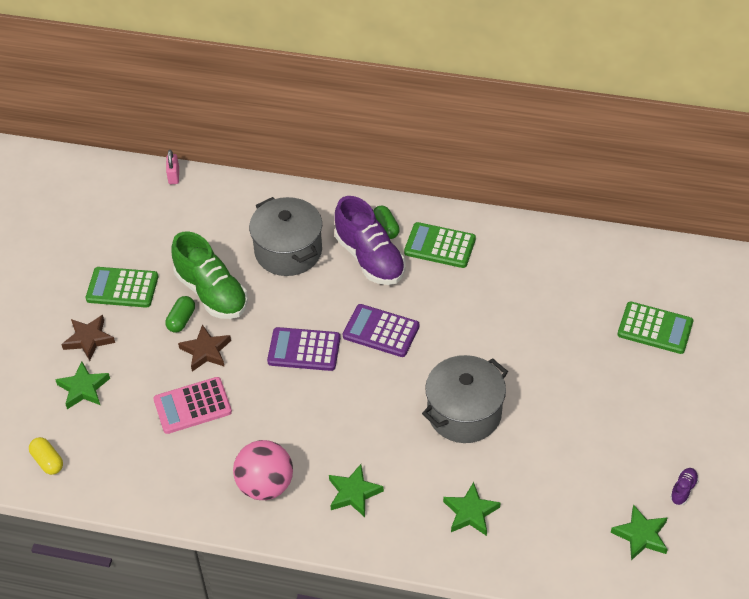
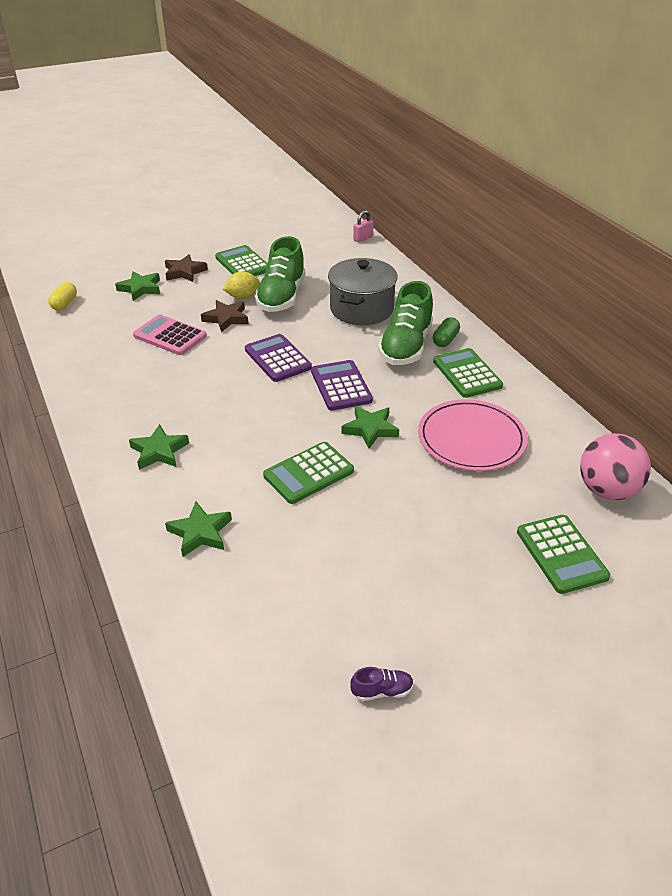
camera: 50 degrees right, 10 degrees down
(181, 320) = (242, 296): green capsule -> yellow lemon
(265, 485) = (126, 402): pink ball -> pink ball (607, 490)
(370, 258) = (406, 347): purple shoe -> green shoe
(464, 413) = (308, 473): grey pot -> green calculator
(513, 296) = (471, 439): none -> pink plate
(641, 535) = (286, 683): green star -> green star (370, 429)

